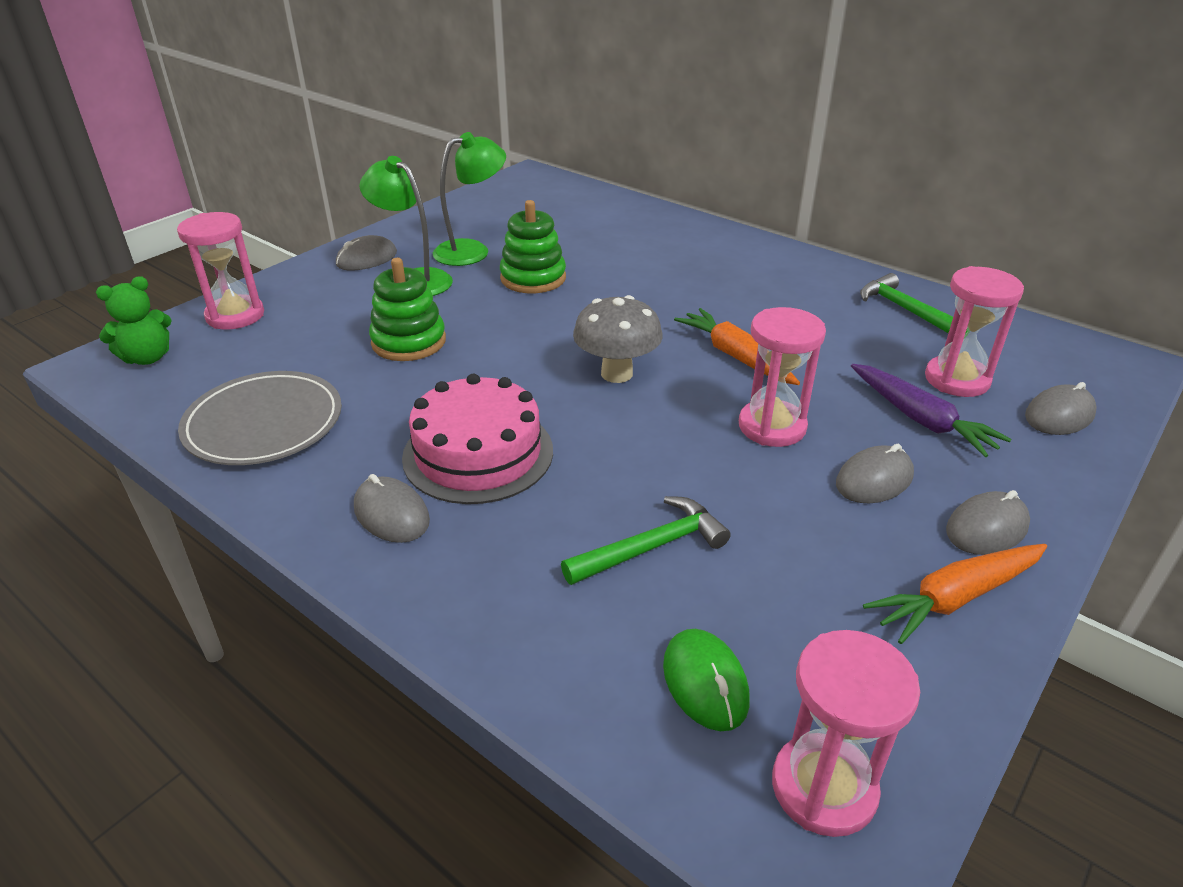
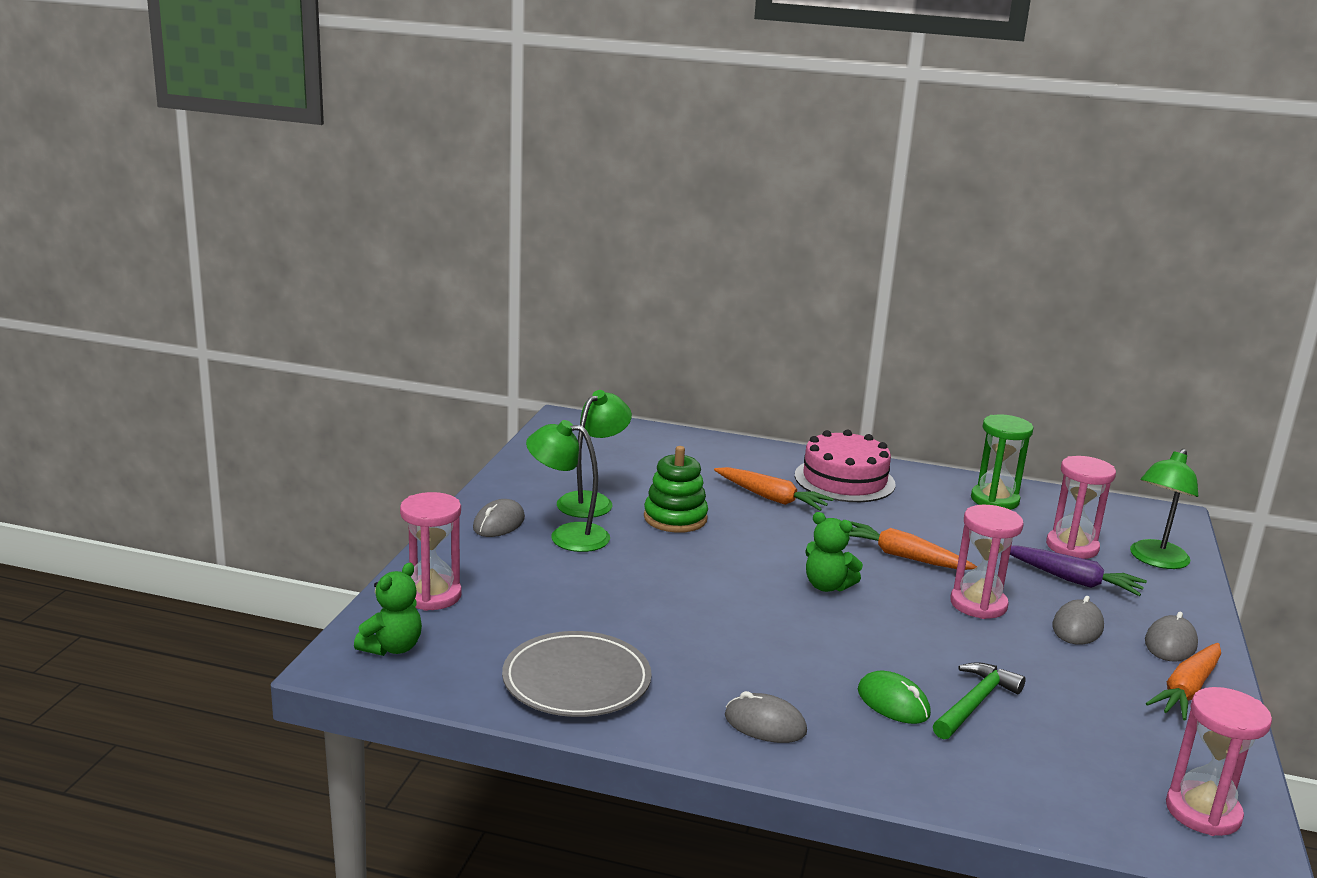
camera: 25 degrees left, 15 degrees down
(409, 342) = (626, 591): green stacking toy -> none
(478, 453) = (783, 667): pink cake -> pink cake (844, 480)
(616, 373) = (827, 586): grey mushroom -> green teddy bear
(651, 272) = (771, 498): none -> orange carrot
(705, 682) = (1087, 775): green mouse -> green mouse (893, 703)
(906, 310) = (994, 500): green hammer -> green hourglass
(1059, 415) = (1155, 560): grey mouse -> green lamp

